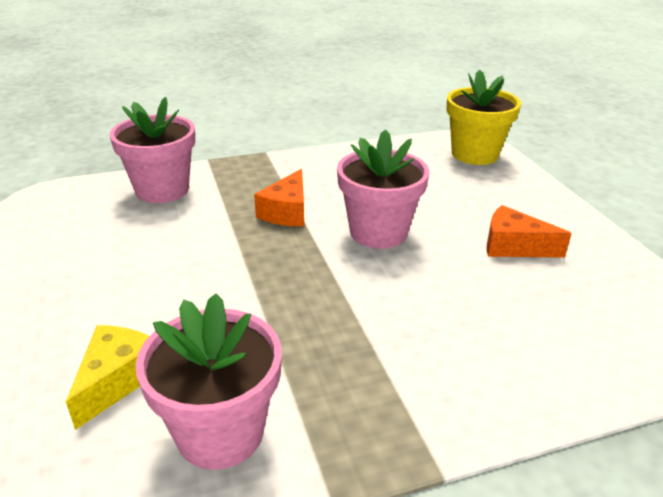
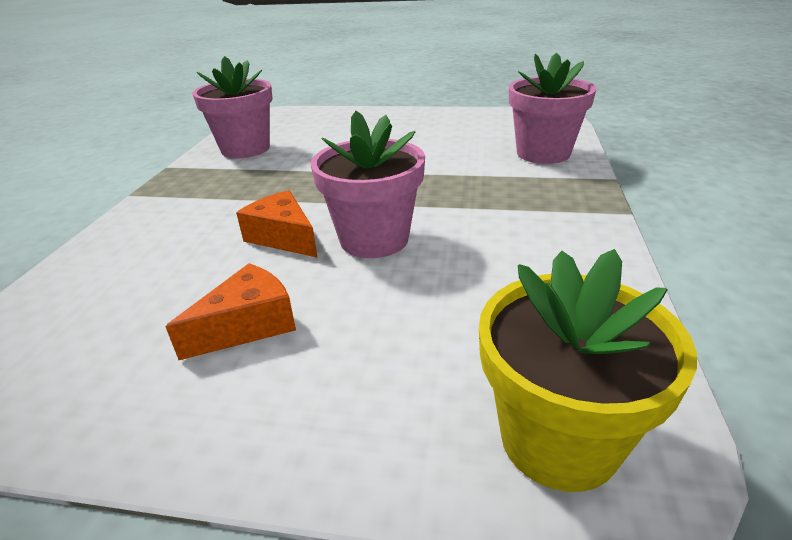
camera: 120 degrees right, 0 degrees up
(117, 380) = (316, 132): yellow cheese -> none
(287, 212) = (458, 200): orange cheese -> orange cheese (283, 237)

